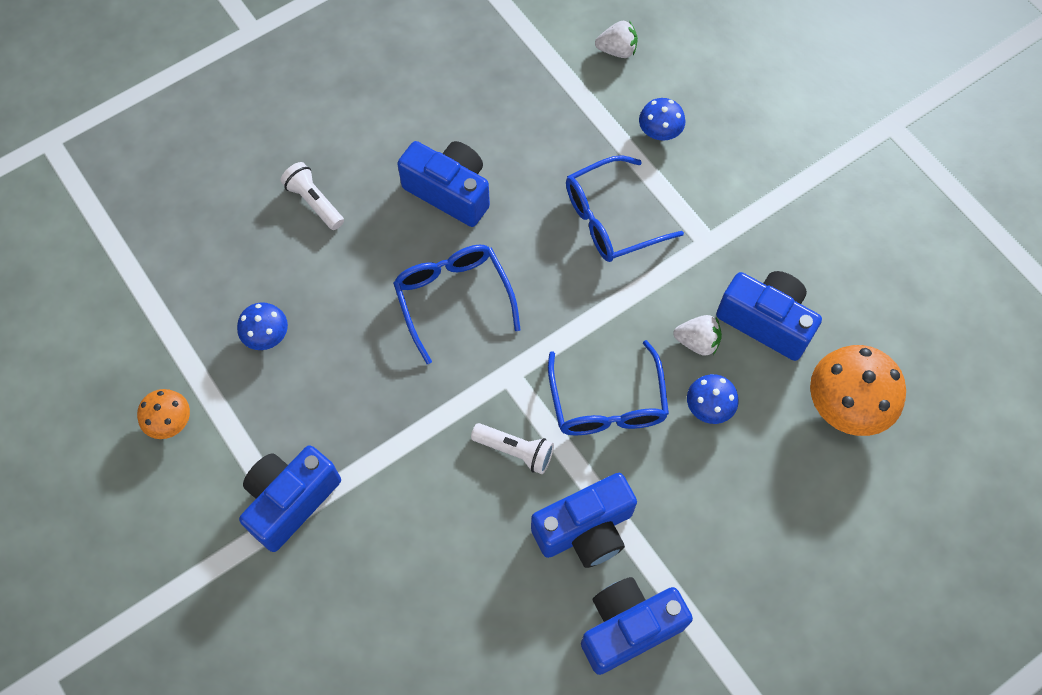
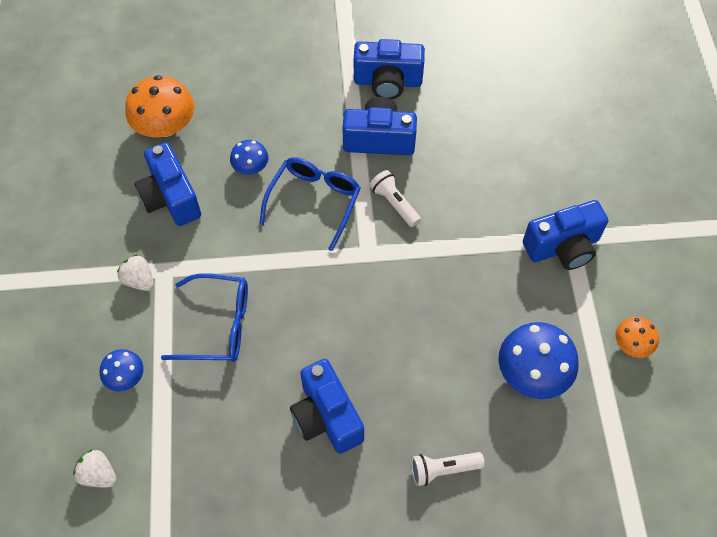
camera: 150 degrees left, 5 degrees down
(266, 335) = (532, 373): blue mushroom -> blue mushroom, size x1.80
(314, 202) = (443, 469): white flashlight -> white flashlight turned 90 degrees clockwise
(453, 298) = (375, 327): blue glasses -> none
(697, 342) = (226, 208): white strawberry -> white strawberry (139, 280)

